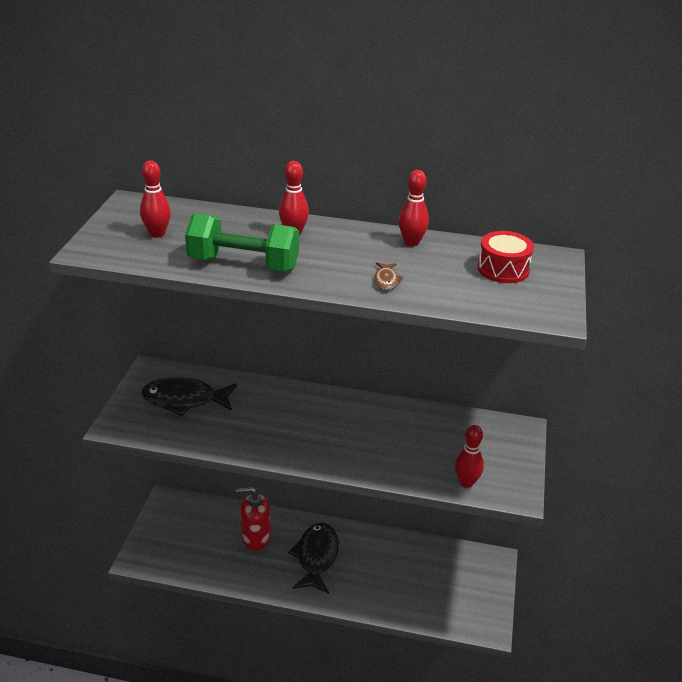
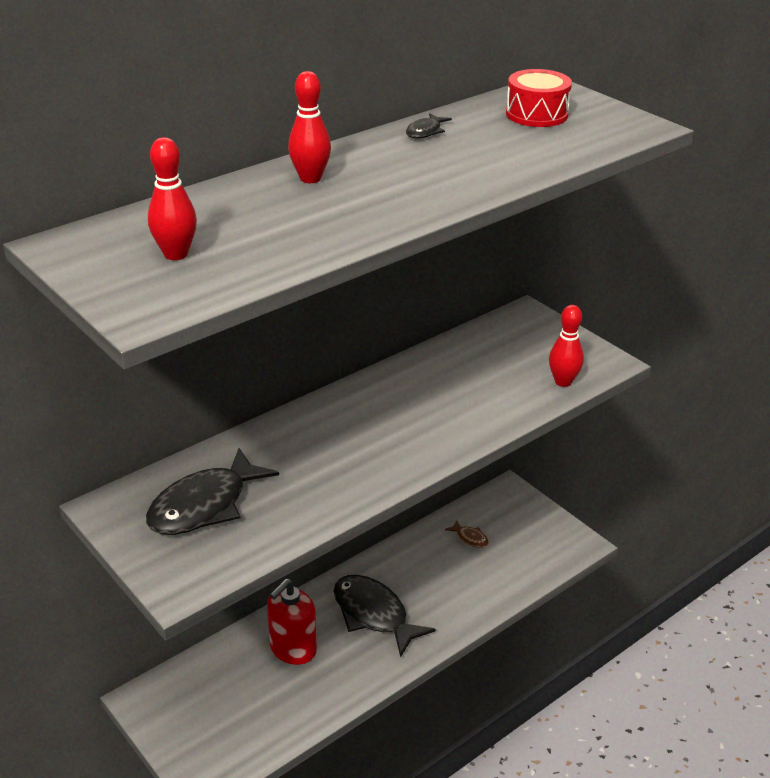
camera: 50 degrees left, 0 degrees up
(243, 264) = (335, 228): green dumbbell -> none
(386, 280) = (481, 170): brown fish -> brown fish (470, 538)
(411, 242) = (425, 132): red bowling pin -> black fish

